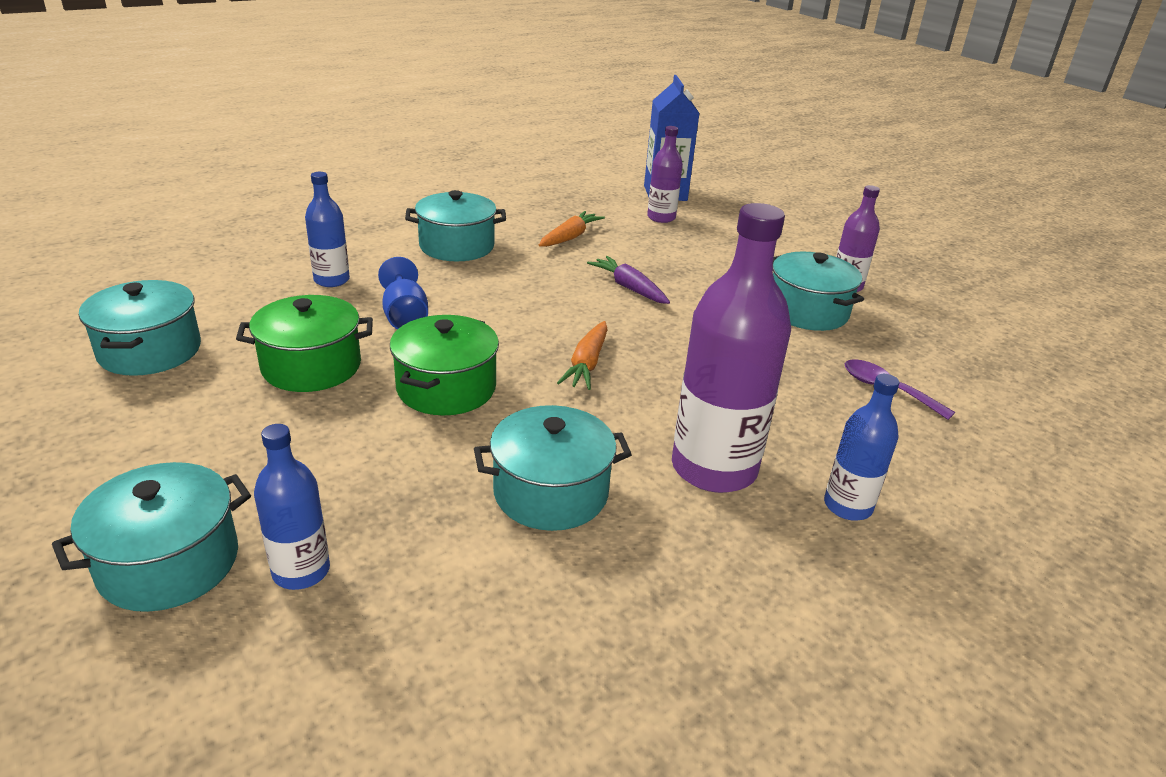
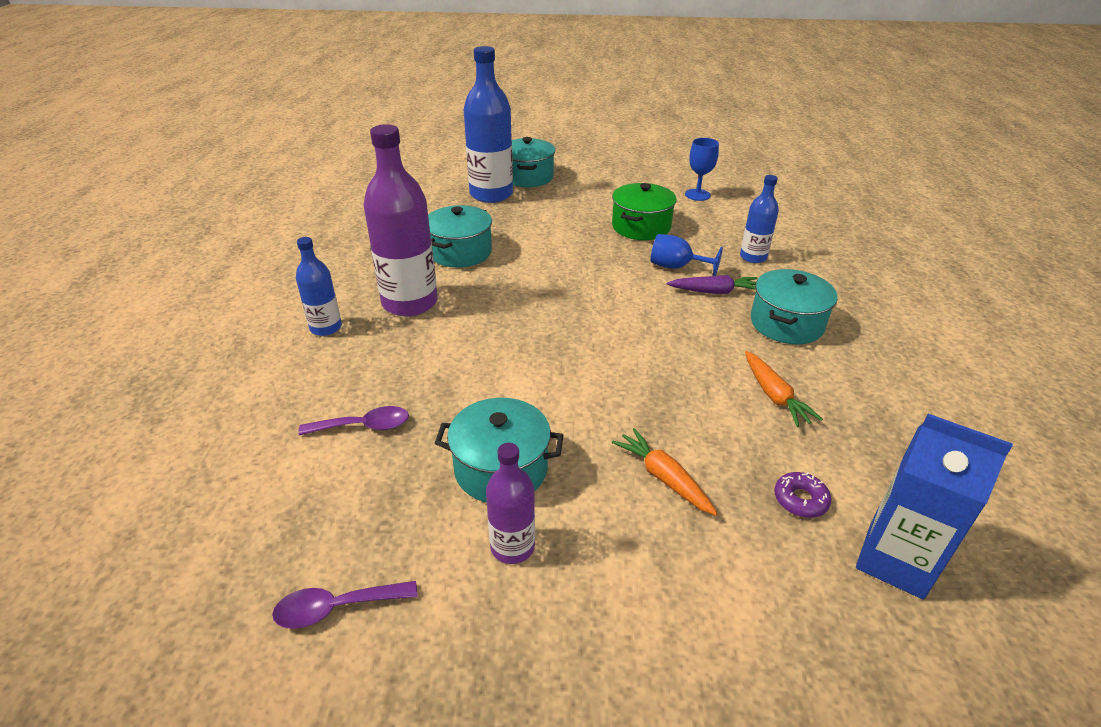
camera: 130 degrees right, 5 degrees up
(150, 351) = (697, 195): turquoise pot -> blue goblet
(301, 571) = (491, 194): blue bottle -> blue bottle, size x1.86
(446, 388) = (578, 255): green pot -> none
(587, 364) = (551, 308): orange carrot -> orange carrot (663, 477)
(629, 288) = (640, 380): purple carrot -> purple carrot (715, 291)
(661, 218) = (800, 500): purple bottle -> purple donut
(979, 322) = (337, 607): none -> purple spoon

